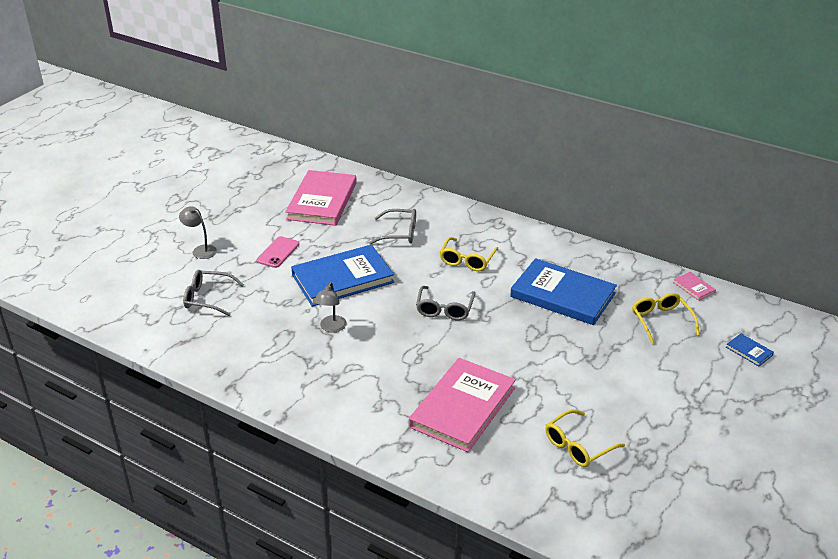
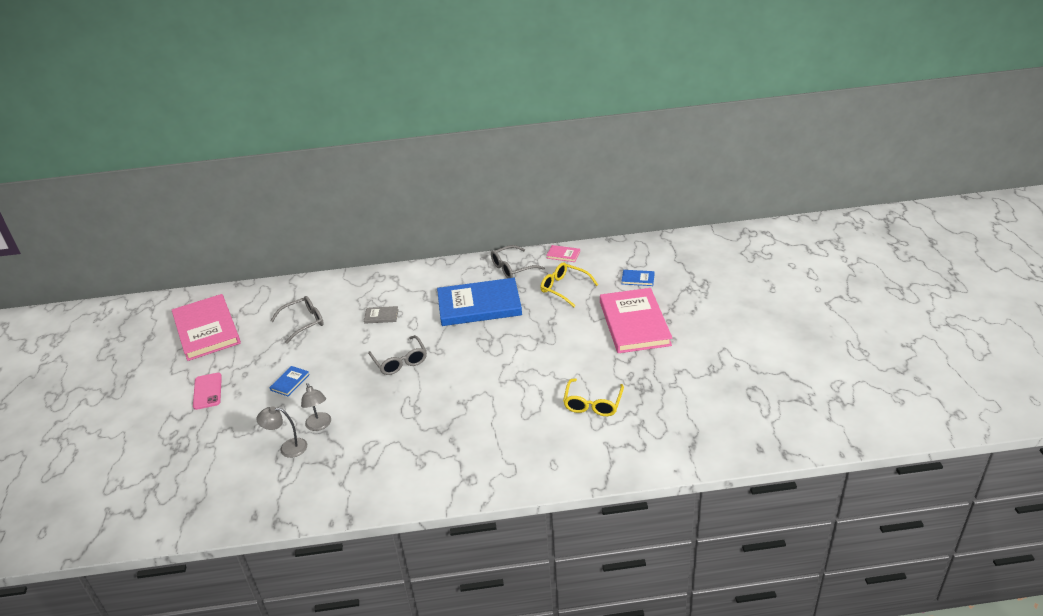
camera: 35 degrees left, 0 degrees up
(200, 250) = (126, 427): grey lamp -> grey lamp (287, 448)
(208, 298) = (177, 463): grey glasses -> grey glasses (512, 268)
(342, 279) = (290, 382): blue book -> blue book, size x0.40
(463, 407) = (486, 425): pink book -> pink book (634, 323)
(467, 260) = (381, 316): yellow glasses -> grey book

